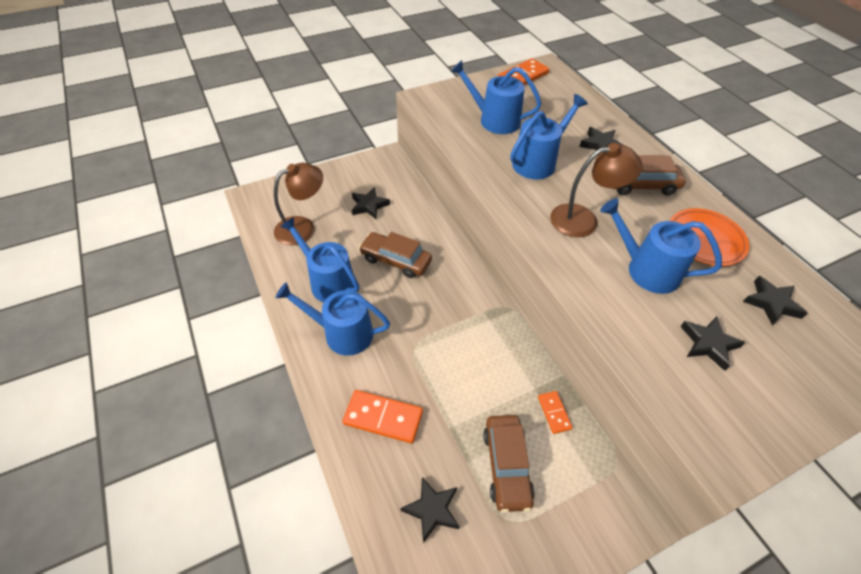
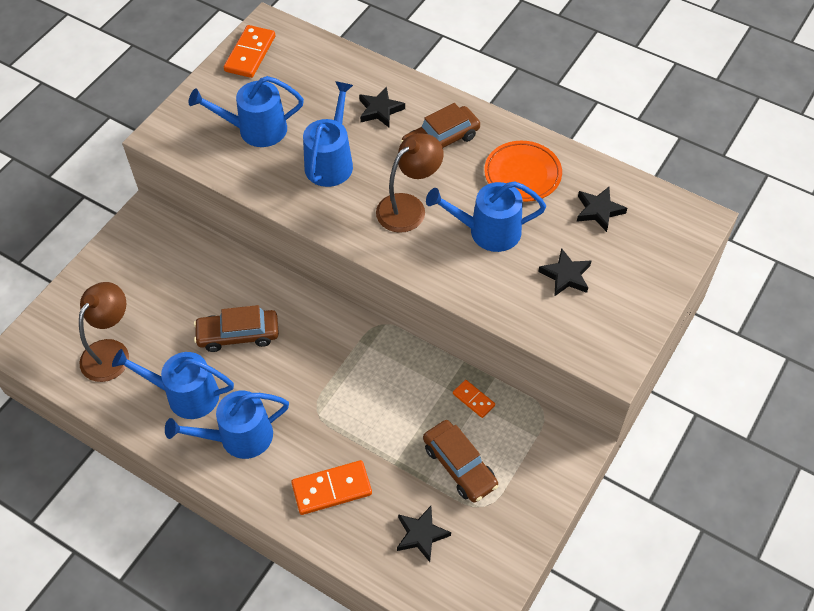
camera: 30 degrees left, 5 degrees up
(369, 205) = (165, 288): black star -> none

